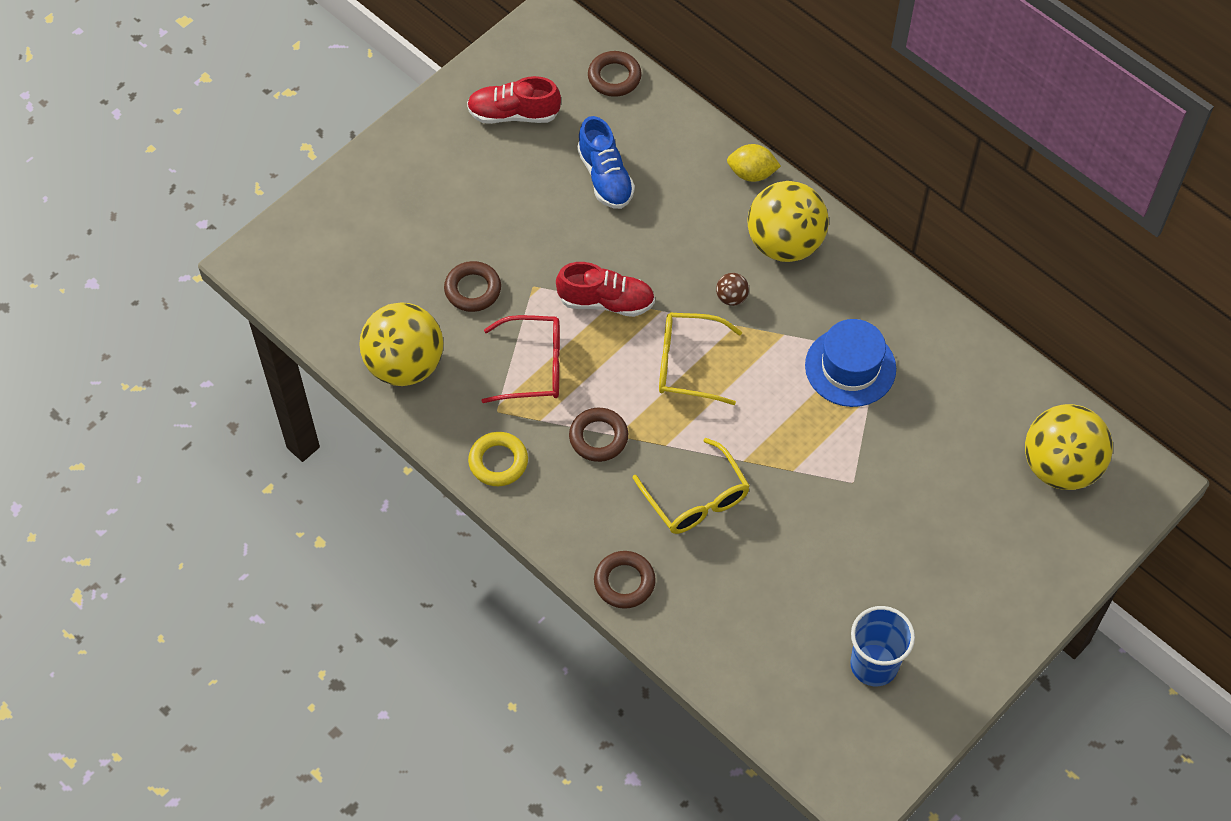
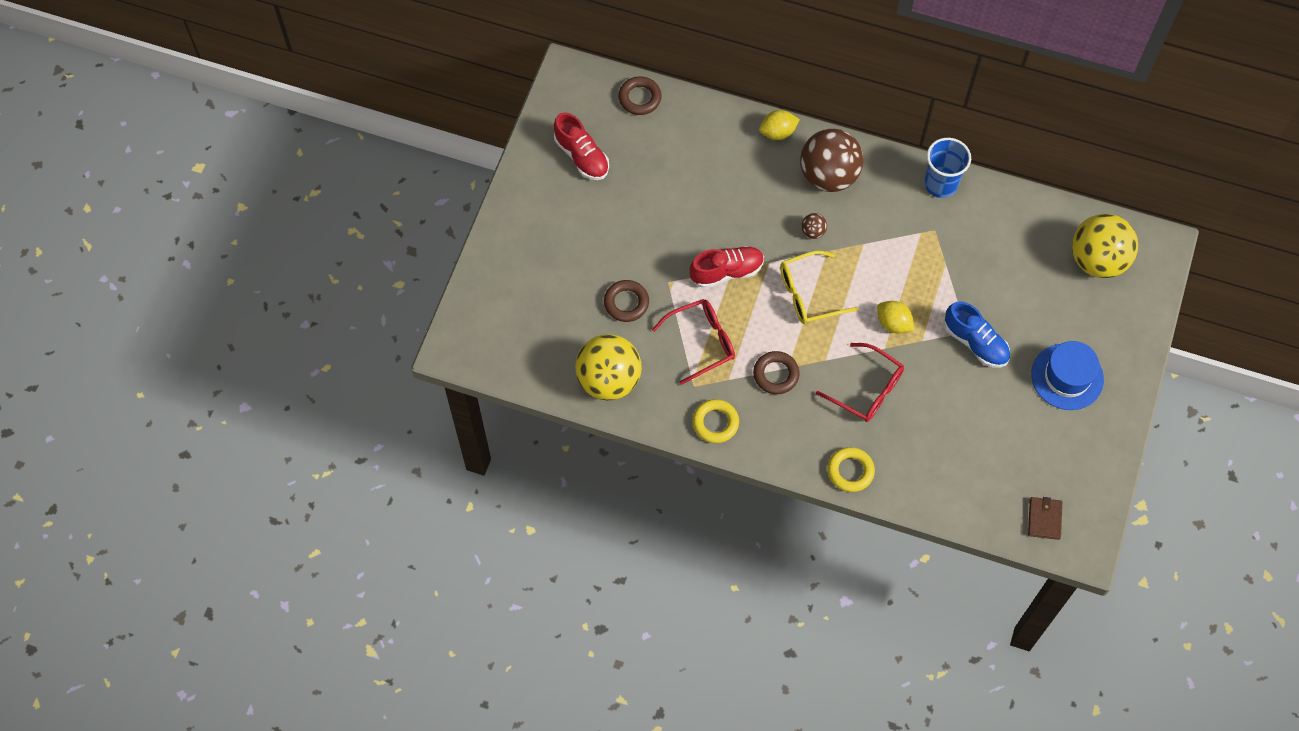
camera: 25 degrees left, 5 degrees up
(513, 114) = (582, 156): red shoe -> red shoe turned 105 degrees counterclockwise
(605, 177) = (675, 178): blue shoe -> blue shoe (975, 342)
(624, 582) = (850, 471): brown ring -> yellow ring
(696, 499) = (867, 390): yellow glasses -> red glasses
(769, 437) = (893, 323): none -> yellow lemon
(785, 243) = (828, 175): yellow ball -> brown ball
(828, 738) = (1044, 519): none -> brown wallet
(850, 367) = (921, 248): blue hat -> blue hat (1067, 377)
(874, 665) = (1047, 454): blue cup -> blue cup (940, 184)

